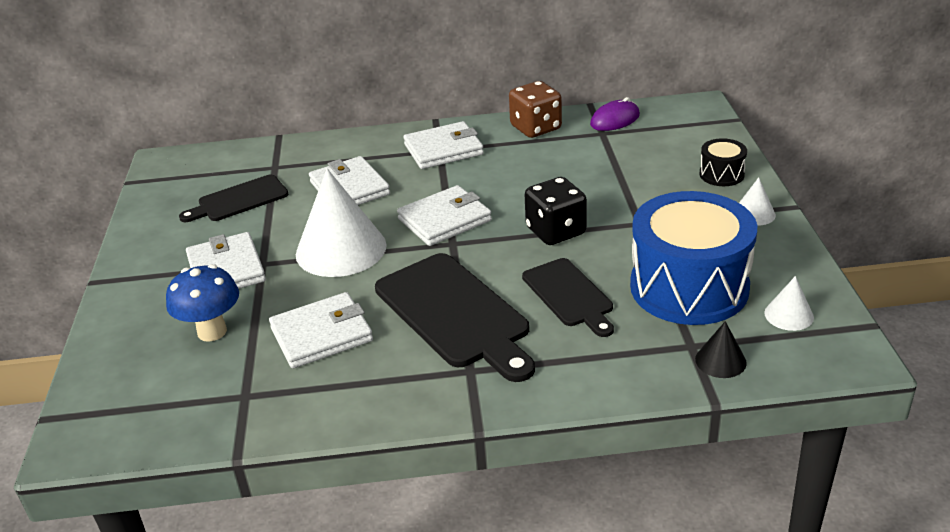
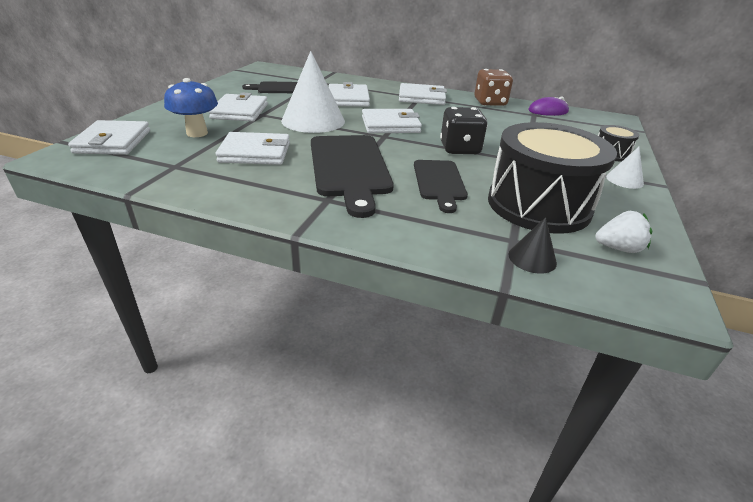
camera: 20 degrees right, 0 degrees up
(117, 391) = (113, 142): none -> white wallet
(689, 287) = (538, 205): blue drum -> black drum
(789, 315) = (618, 248): white cone -> white strawberry

